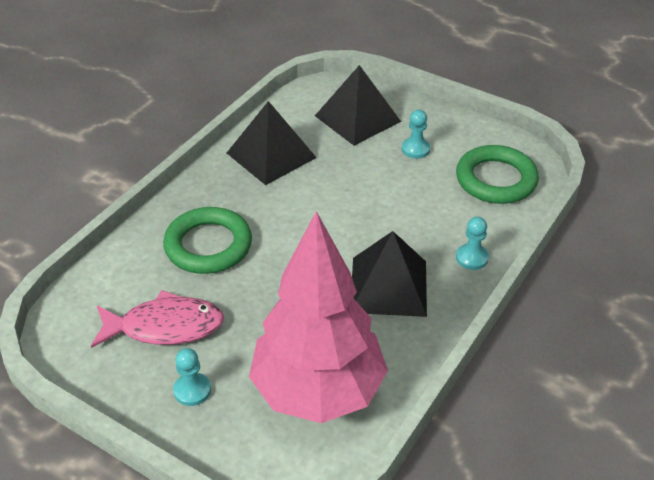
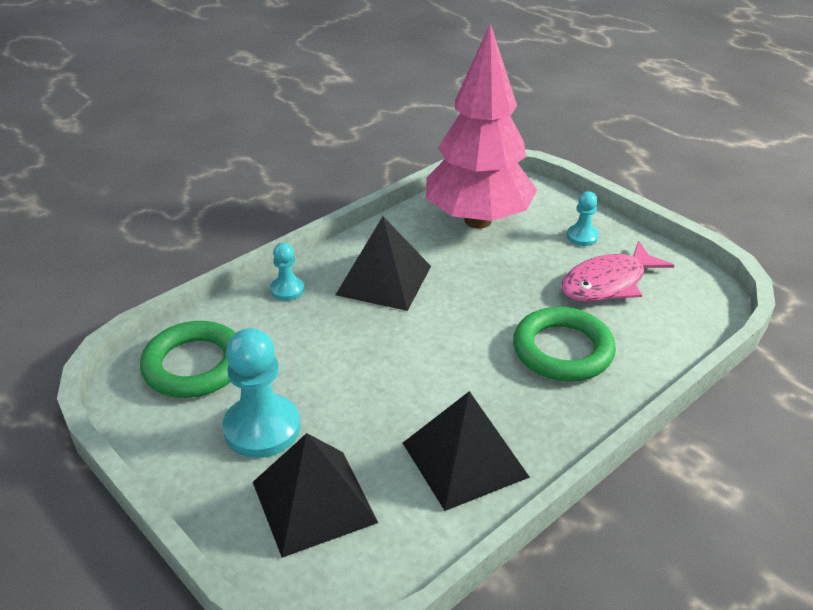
camera: 165 degrees left, 5 degrees down
(165, 327) = (608, 283): pink fish -> pink fish turned 45 degrees counterclockwise
(415, 149) = (262, 428): turquoise pawn -> turquoise pawn, size x1.89

